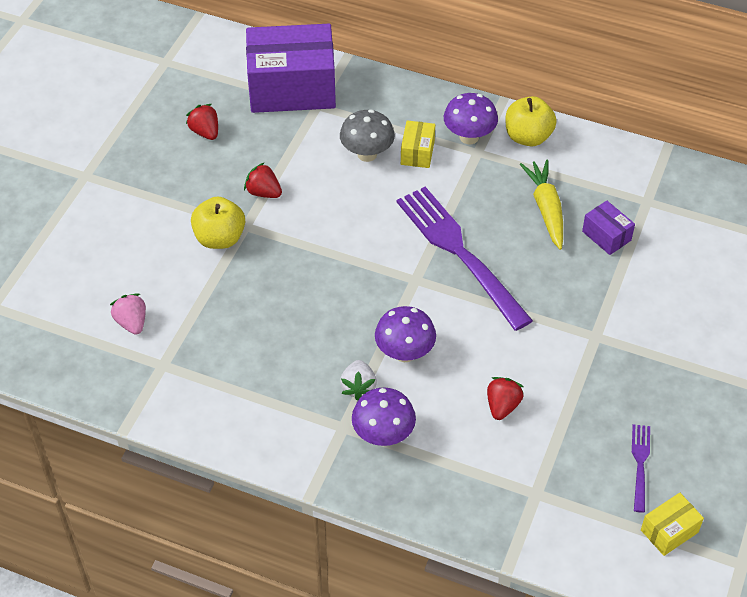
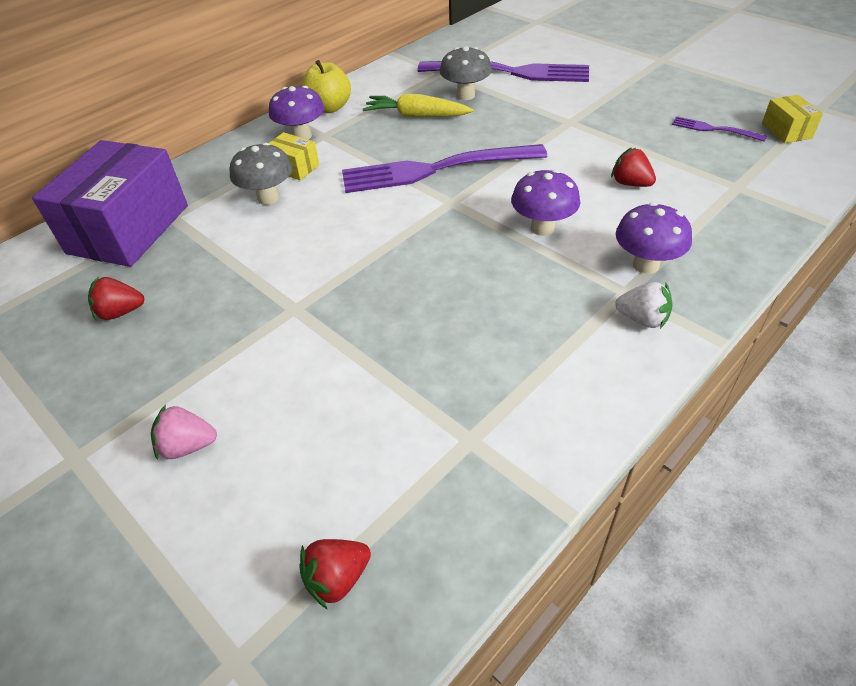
camera: 65 degrees left, 5 degrees down
(132, 322) = (379, 459): pink strawberry -> pink strawberry (187, 446)
(220, 238) = (296, 335): yellow apple -> none
(263, 192) = (257, 282): red strawberry -> red strawberry (337, 578)
(358, 387) = (575, 269): white strawberry -> white strawberry (642, 319)
(606, 236) = (465, 95): purple box -> grey mushroom
(677, 260) = (510, 72): none -> purple fork

